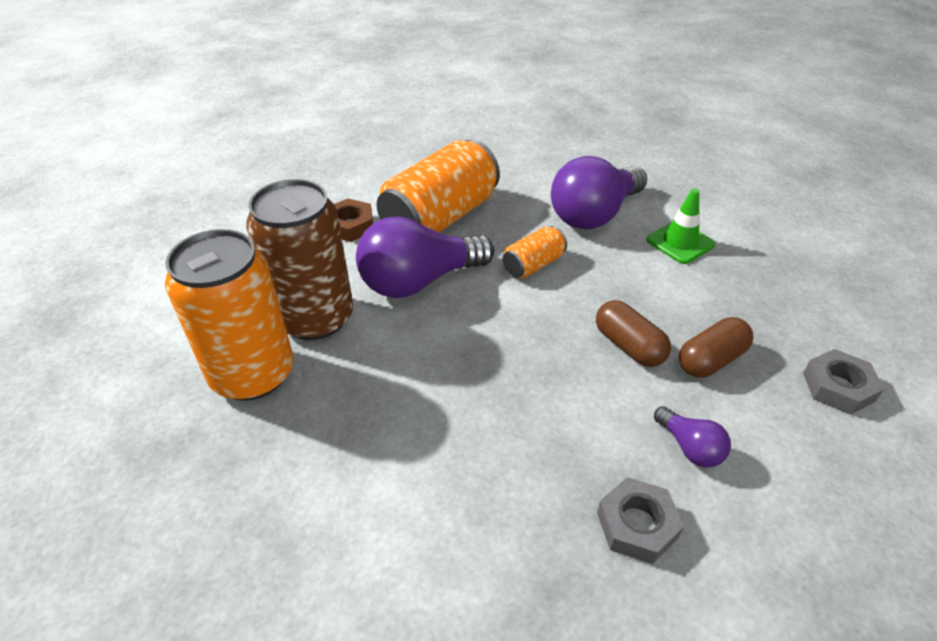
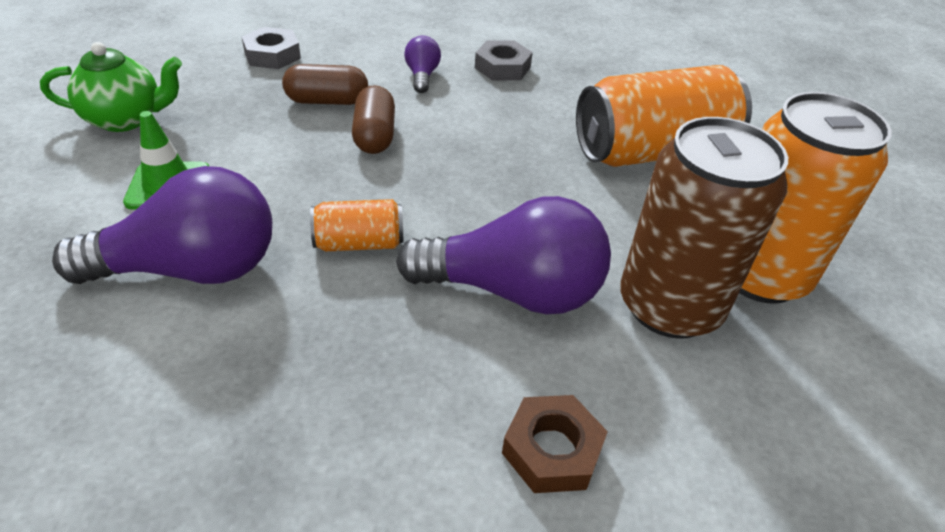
camera: 150 degrees left, 0 degrees up
(440, 218) = (397, 383): orange can -> orange can (652, 151)
(789, 266) = (125, 119): none -> green teapot

